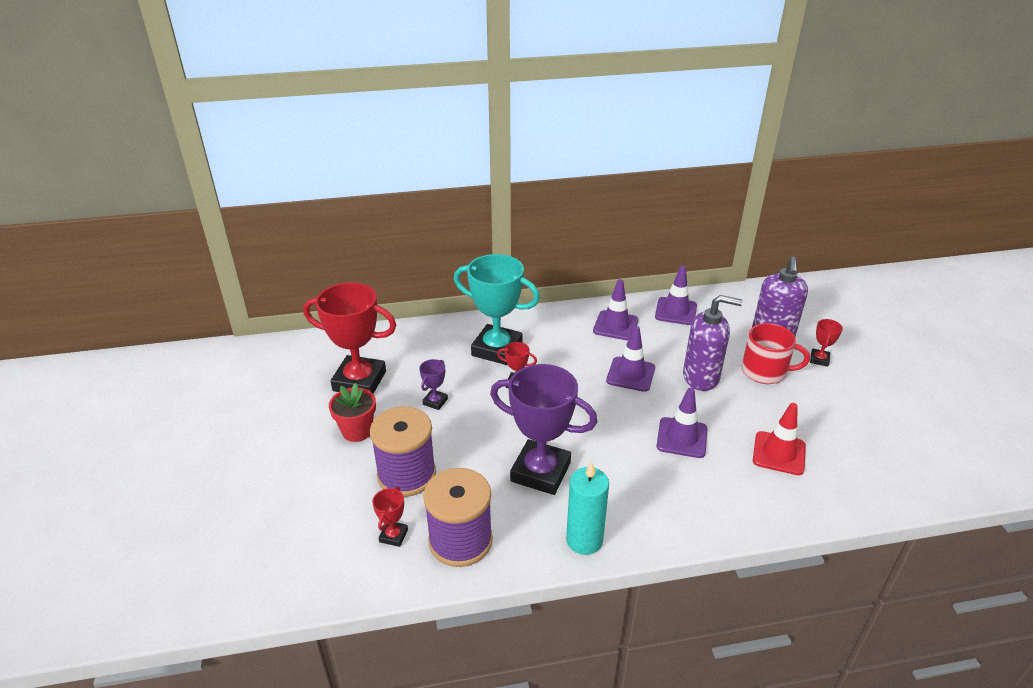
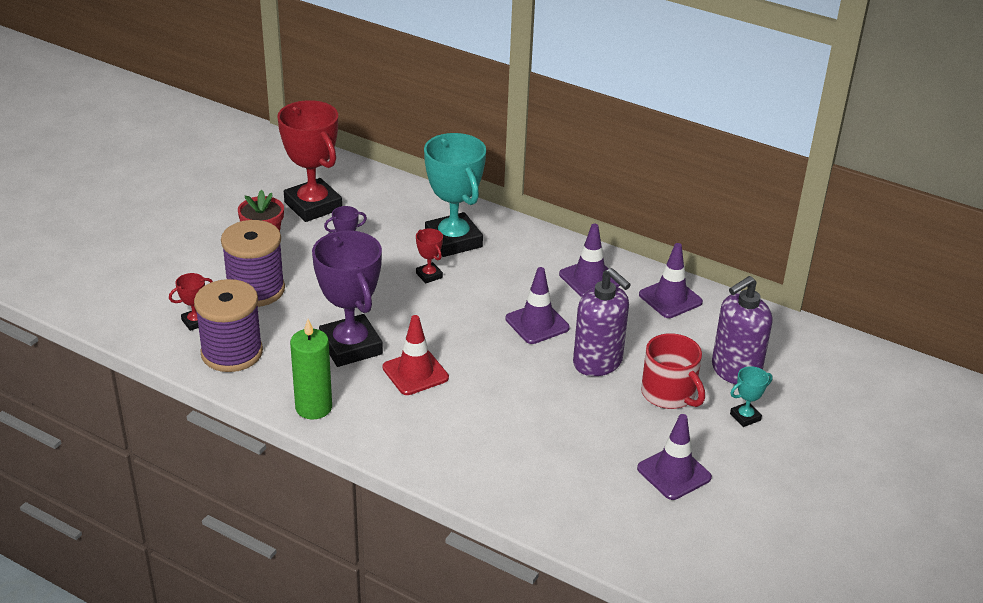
camera: 40 degrees right, 0 degrees up
(584, 540) = (313, 407): turquoise candle -> green candle
(682, 438) = (500, 393): purple traffic cone -> purple traffic cone (674, 473)
(779, 453) = (565, 455): red traffic cone -> red traffic cone (415, 373)
(819, 359) = (745, 417): red trophy -> turquoise trophy

